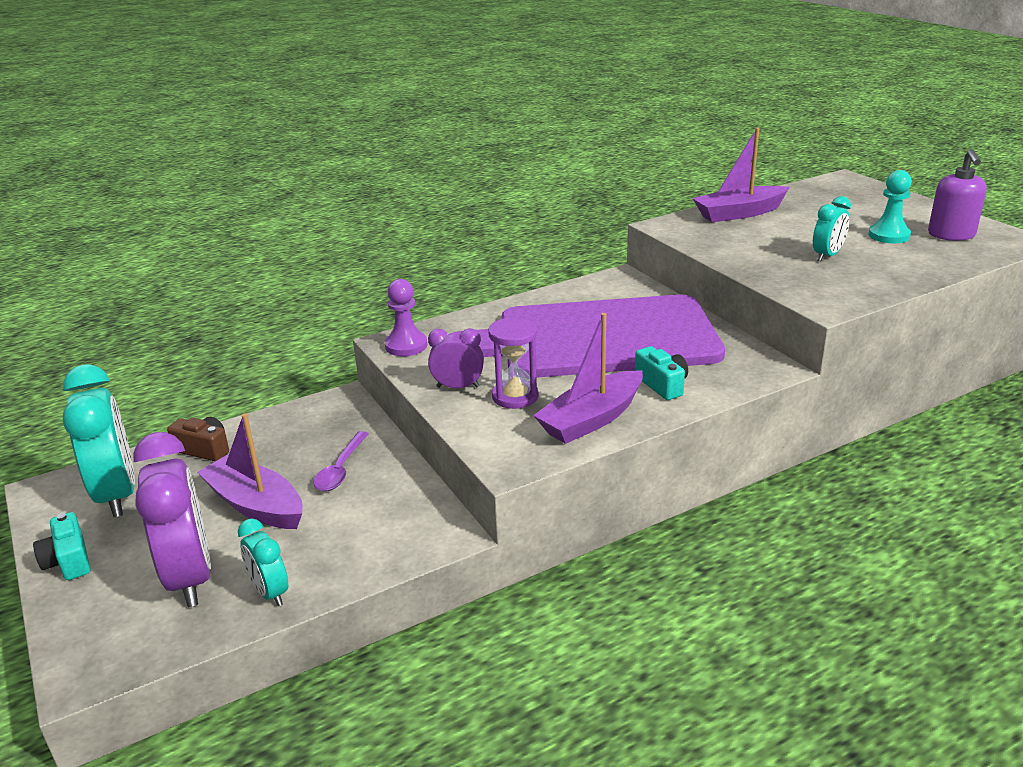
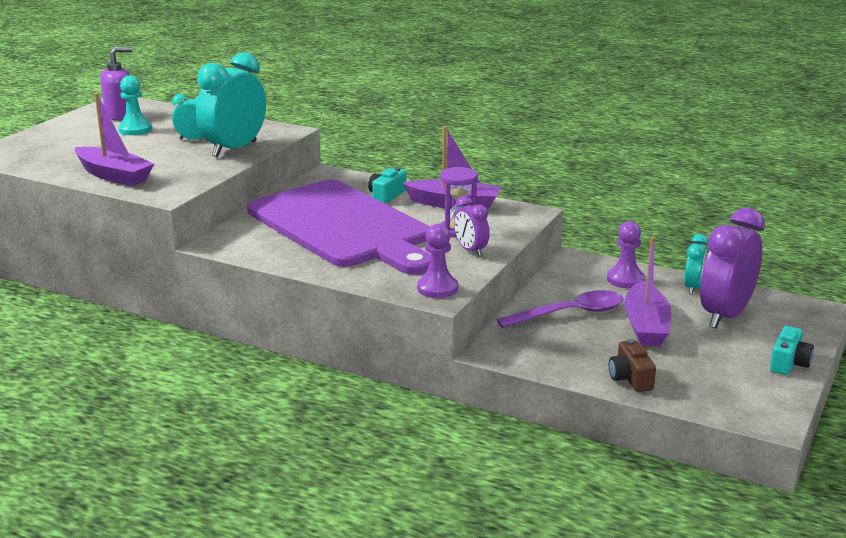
camera: 125 degrees left, 5 degrees down
(117, 494) = (722, 385): turquoise clock -> turquoise clock (234, 149)
(341, 469) = (570, 314): purple spoon -> purple spoon, size x1.50
(355, 547) = (625, 280): none -> purple pawn

